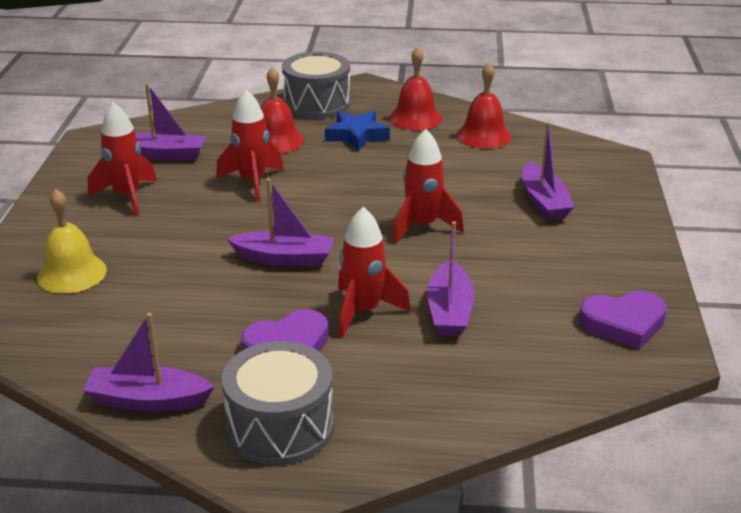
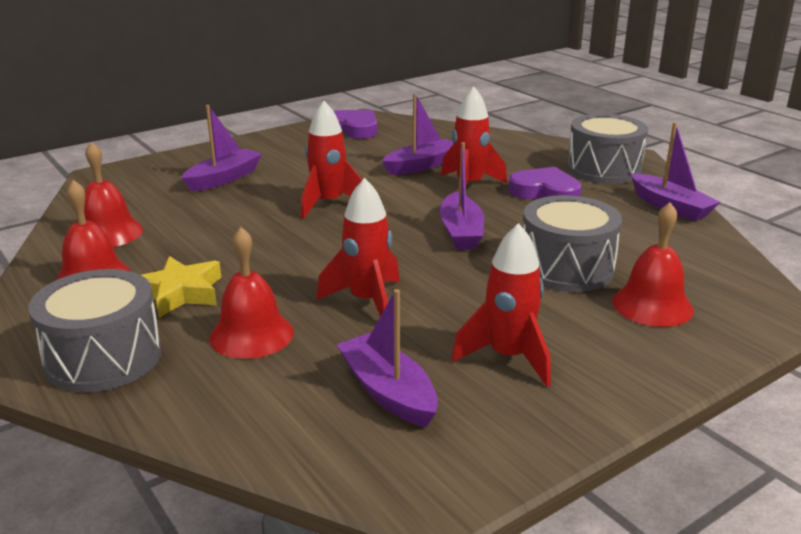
camera: 130 degrees left, 5 degrees down
(72, 273) = (652, 305): yellow bell -> red bell
(164, 271) = (566, 268): none -> grey drum
(284, 258) = (461, 232): purple boat -> purple boat turned 150 degrees counterclockwise
(356, 135) = (180, 293): blue star -> yellow star

